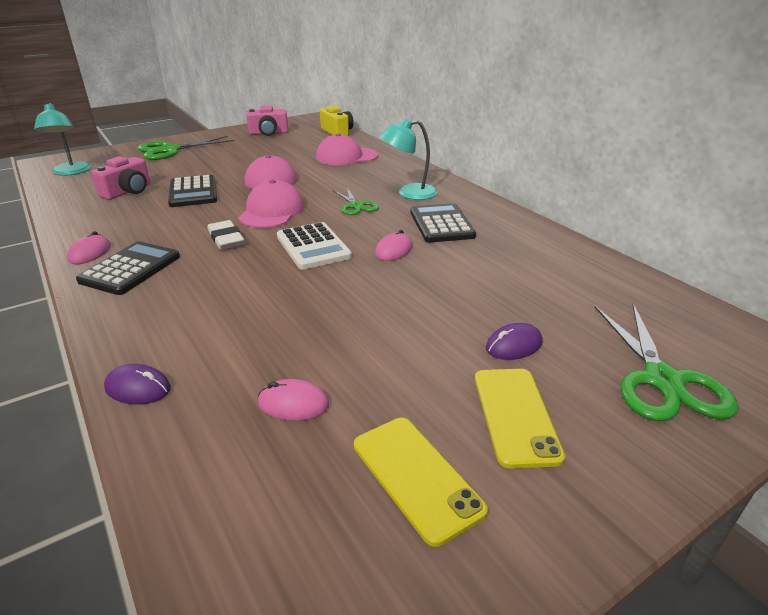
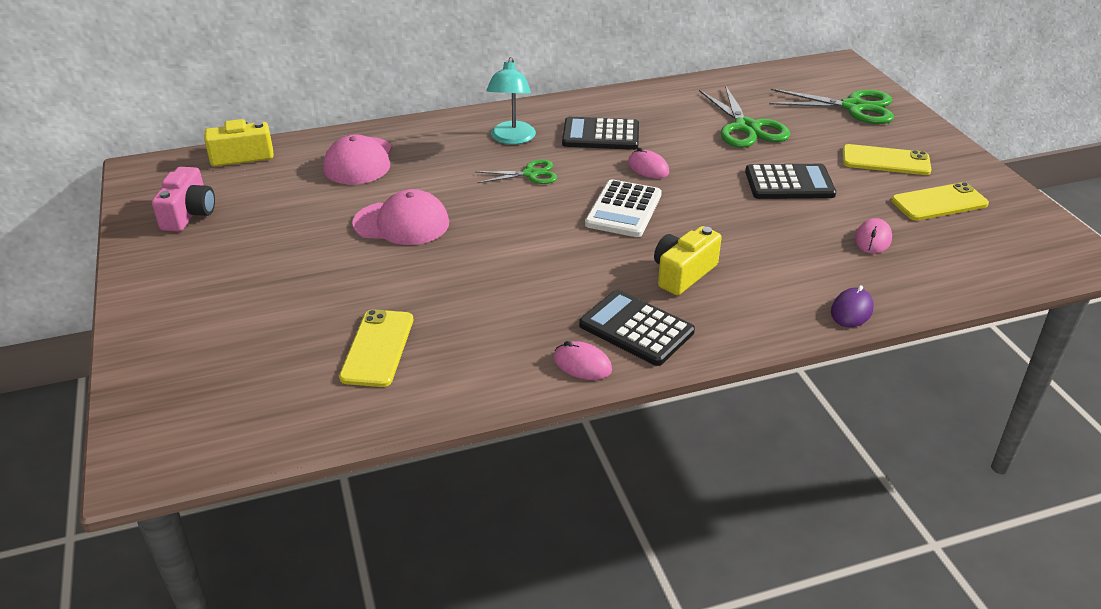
camera: 75 degrees left, 5 degrees up
(71, 172) = (233, 422): turquoise lamp -> none
(128, 192) = (377, 348): pink camera -> yellow phone
(170, 150) = (195, 314): green scissors -> green scissors (746, 128)
(193, 192) = (417, 287): black calculator -> black calculator (789, 183)
(211, 282) = (683, 273): none -> yellow camera
(226, 239) = (582, 263): white eraser -> none
(272, 211) = (518, 229): pink cap -> none
(313, 246) = (624, 210): white calculator -> white calculator turned 120 degrees clockwise
(513, 345) = (811, 145): purple mouse -> none

